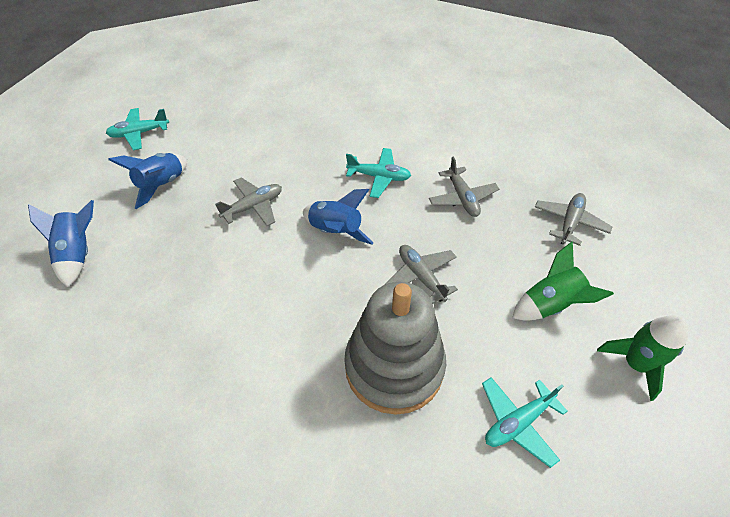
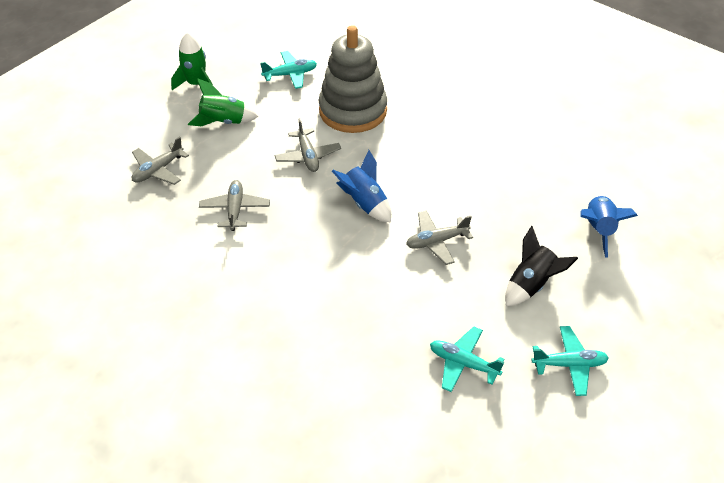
camera: 165 degrees left, 5 degrees down
(162, 185) = (531, 285): blue rocket -> black rocket
(379, 177) = (303, 247): turquoise plane -> turquoise plane (463, 363)

